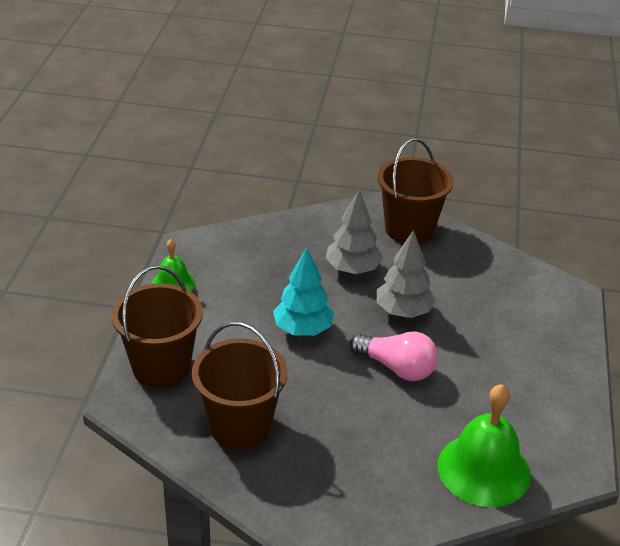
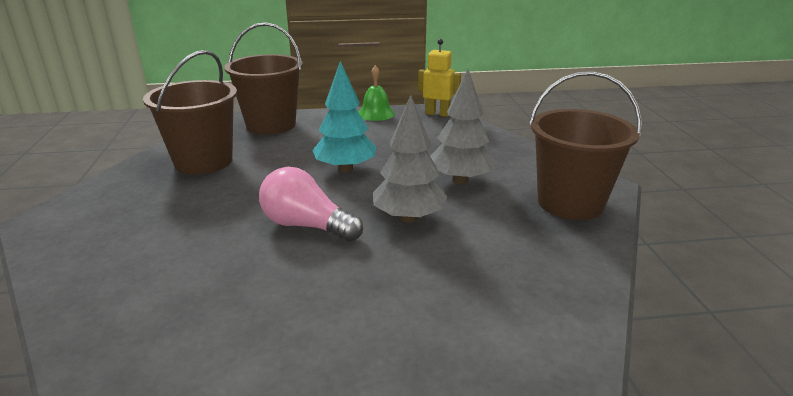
camera: 75 degrees right, 10 degrees down
(199, 243) = (437, 114): none -> yellow robot
(397, 368) = (307, 226): pink light bulb -> pink light bulb turned 105 degrees clockwise
(483, 469) = (129, 310): green bell -> none

